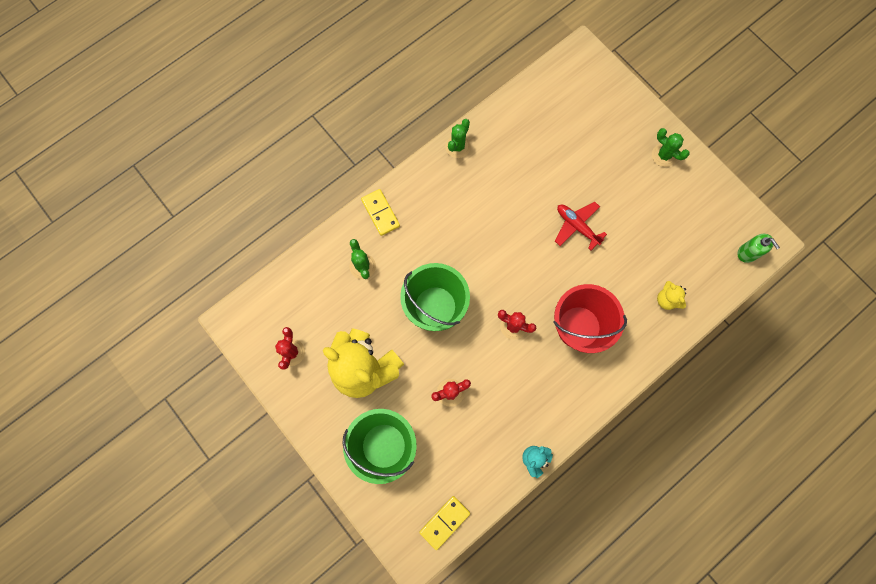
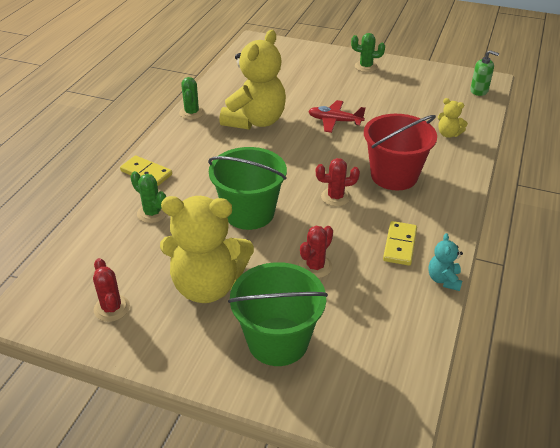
camera: 30 degrees left, 35 degrees down
(444, 522) = (401, 377): yellow domino -> yellow domino (400, 245)
(506, 189) = (255, 121): none -> yellow teddy bear

